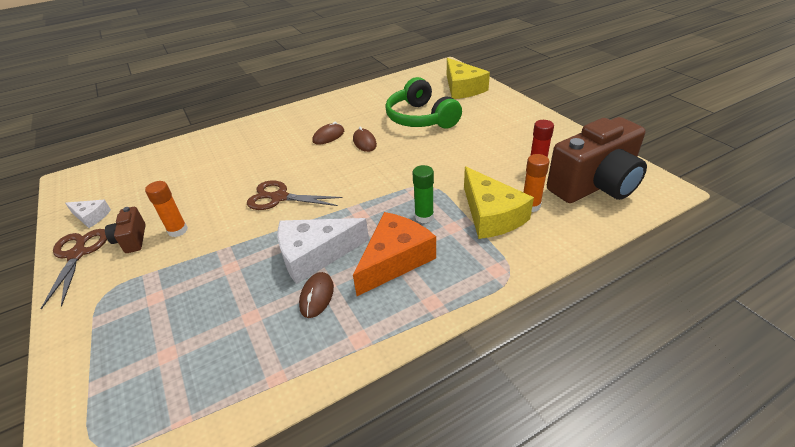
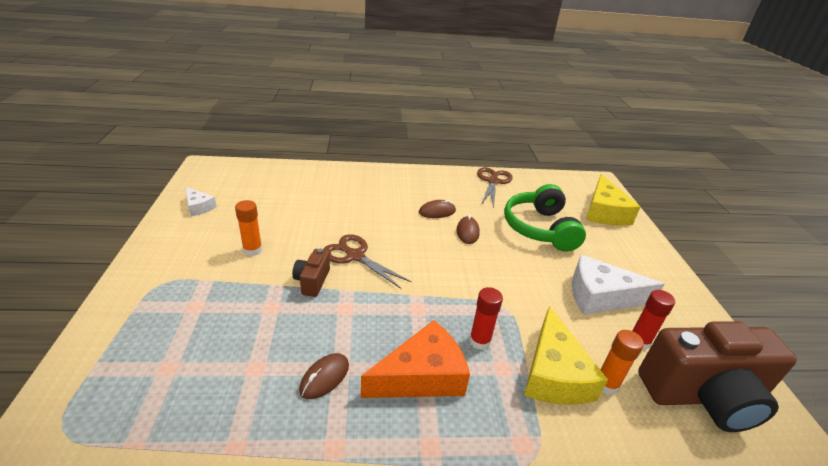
camera: 20 degrees right, 5 degrees down
(77, 254) = (167, 237): brown scissors -> brown scissors (493, 181)
(132, 239) = (213, 242): brown camera -> brown camera (312, 281)
(315, 255) = (350, 331): white cheese -> white cheese (601, 296)
(424, 217) = (479, 341): green glue stick -> red glue stick

